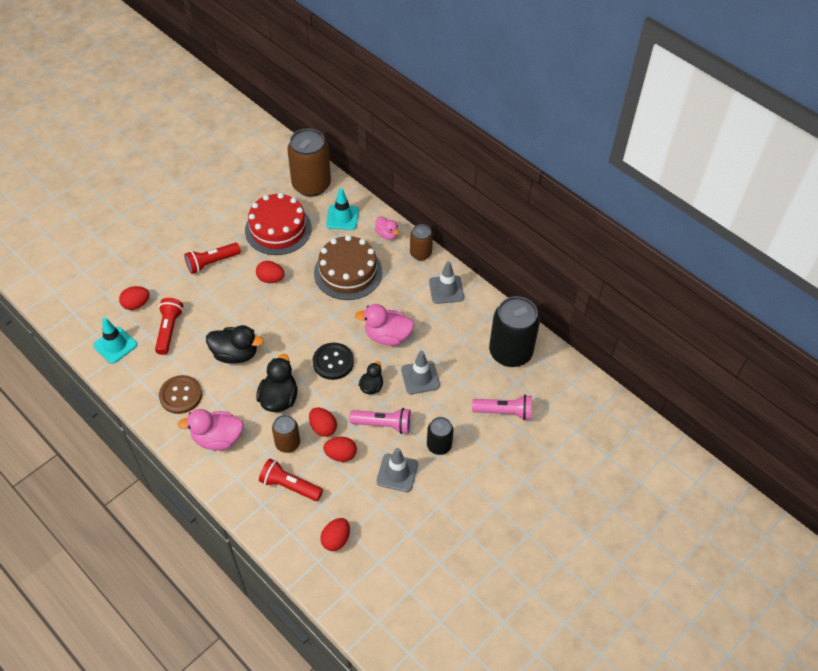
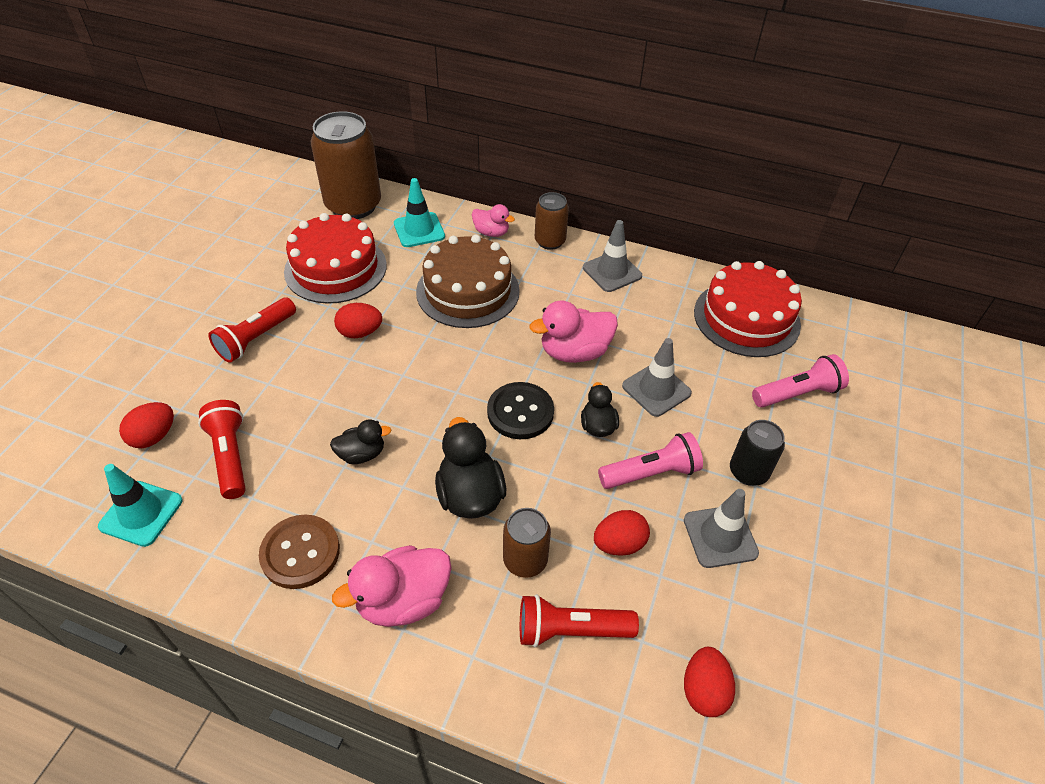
camera: 25 degrees left, 5 degrees down
(235, 354) = (362, 454): black duck -> black duck, size x0.60
(323, 428) = (565, 513): red egg -> none
(510, 352) = (746, 318): black can -> red cake

